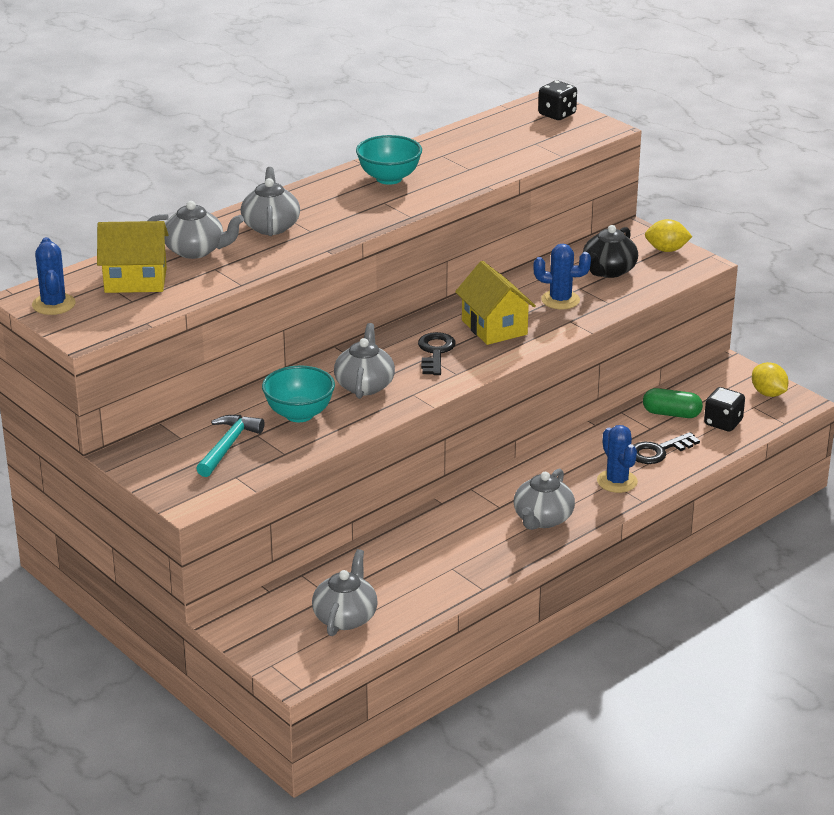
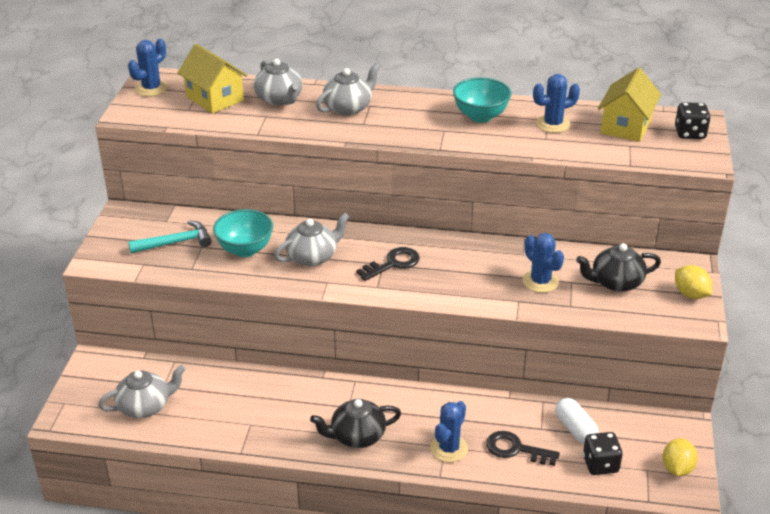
camera: 50 degrees right, 5 degrees up
(453, 156) = (553, 124): none -> blue cactus
(494, 327) = (460, 271): yellow house -> yellow house (625, 126)
(542, 519) = (356, 436): grey teapot -> black teapot
(671, 414) = (575, 429): green capsule -> white capsule

